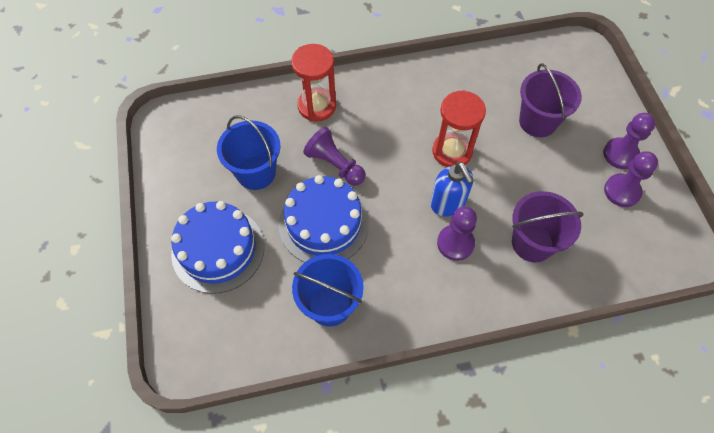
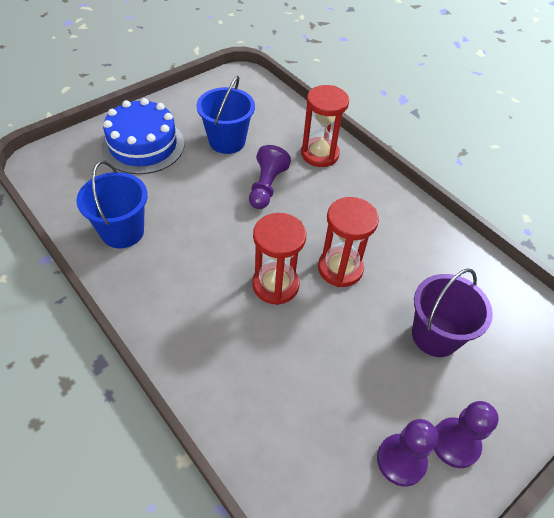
camera: 60 degrees right, 10 degrees down
(324, 224) = (201, 200): blue cake -> none
(448, 204) = (275, 285): blue soap dispenser -> red hourglass
(455, 243) = (233, 306): purple pawn -> none
(532, 243) = (271, 378): purple bucket -> none

